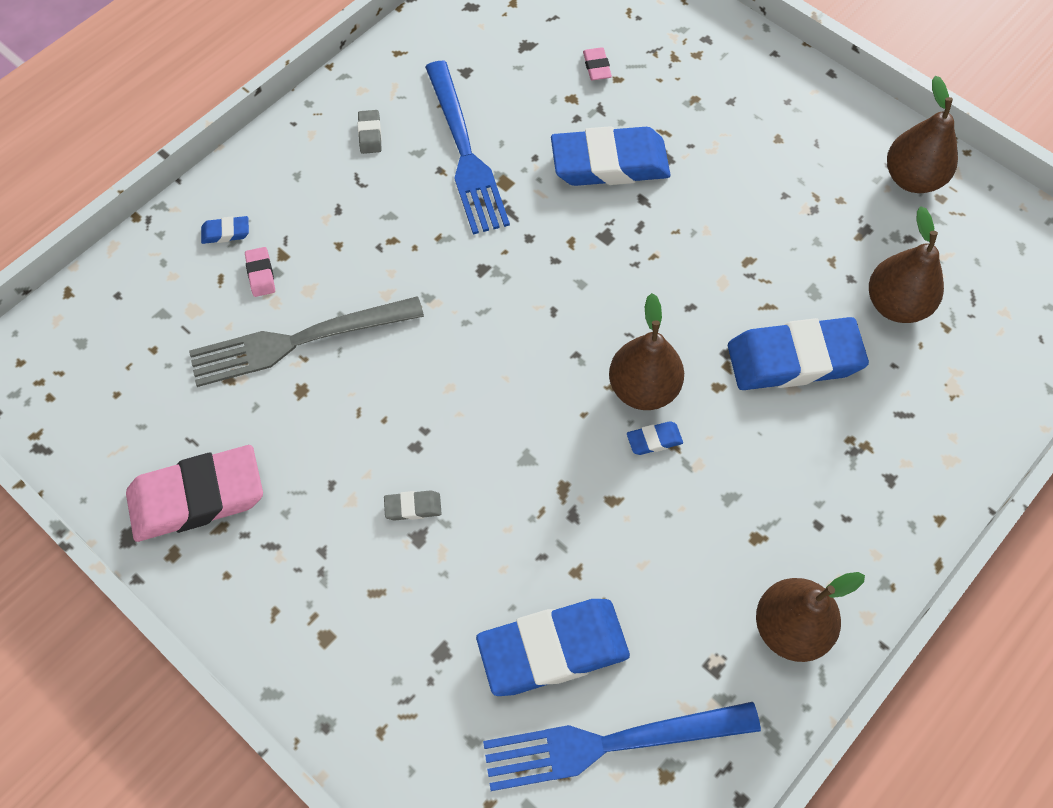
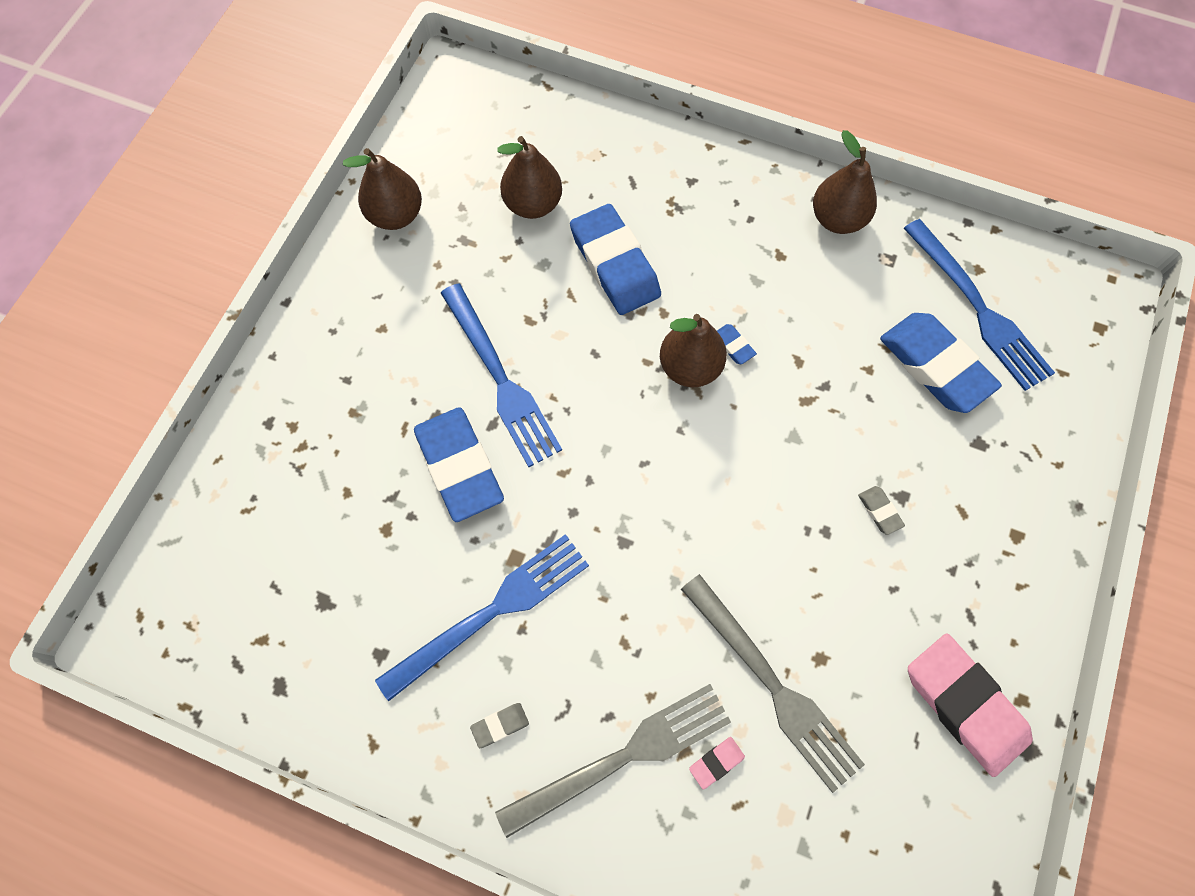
camera: 110 degrees left, 5 degrees up
(226, 232) = (682, 829): blue eraser -> none
(302, 211) = (625, 755): none -> grey fork
(596, 67) = (336, 518): pink eraser -> none
(687, 218) = (502, 380): none -> blue fork

